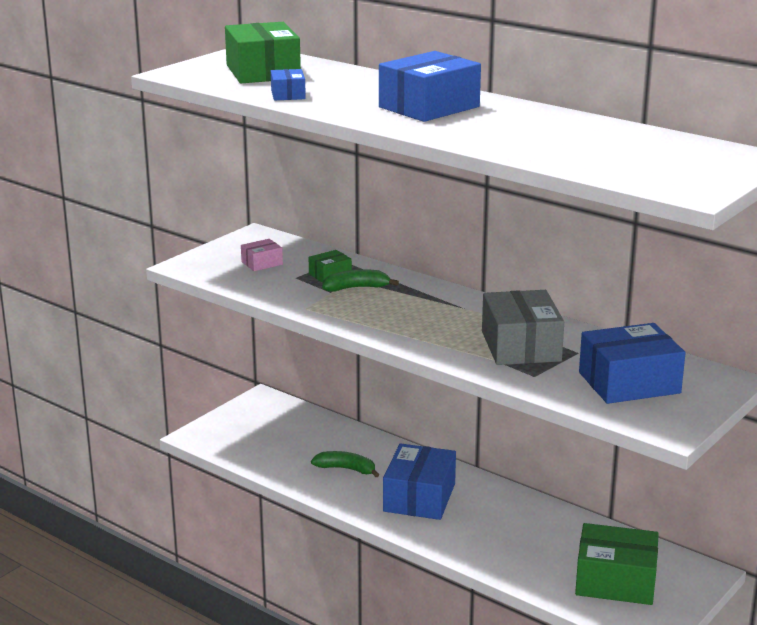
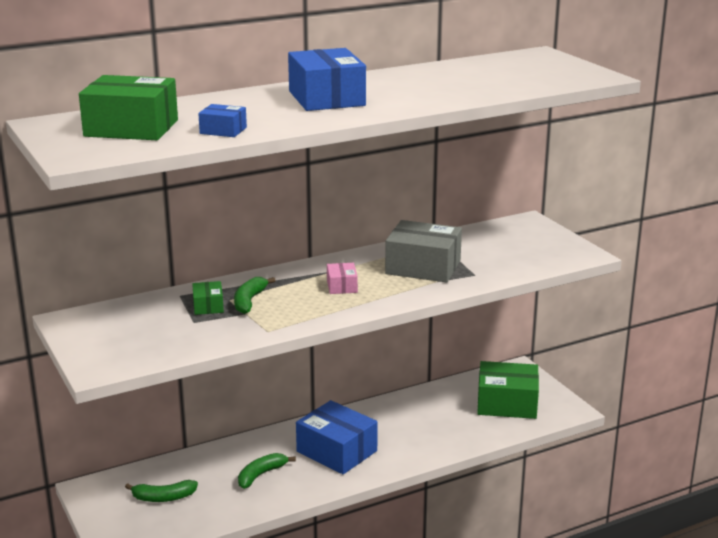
camera: 65 degrees left, 0 degrees up
(262, 263) = (142, 330): pink box -> pink box (342, 286)
(276, 434) = (163, 498): none -> green banana
(615, 581) = (507, 403): green box -> green box turned 60 degrees clockwise
(629, 383) = (510, 249): blue box -> none

